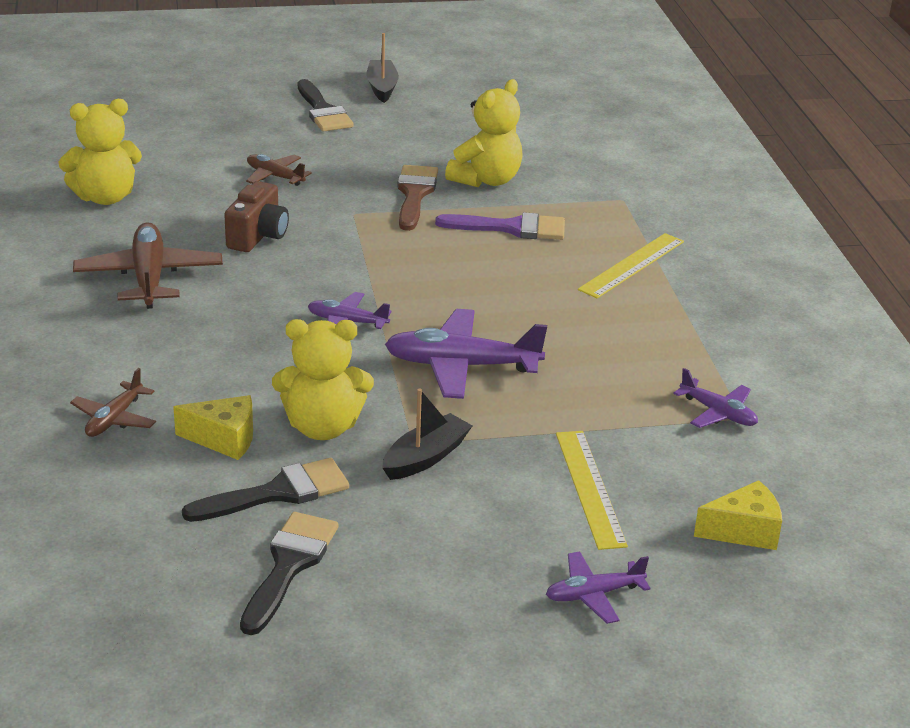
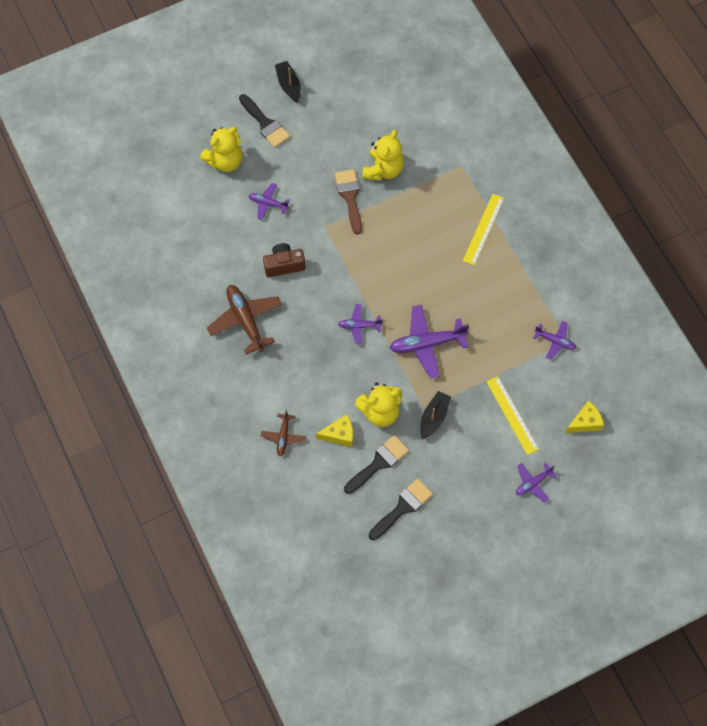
camera: 15 degrees left, 35 degrees up
(105, 197) = (187, 254): yellow teddy bear -> yellow teddy bear (225, 161)
(258, 236) = (284, 265): brown camera -> brown camera turned 105 degrees counterclockwise
(275, 176) = (268, 203): brown plane -> purple plane
(289, 566) = (402, 507): black brush -> black brush turned 45 degrees clockwise
(511, 228) = (411, 214): purple brush -> none

